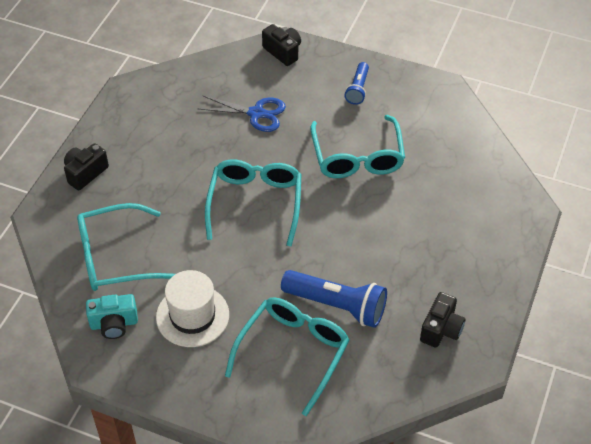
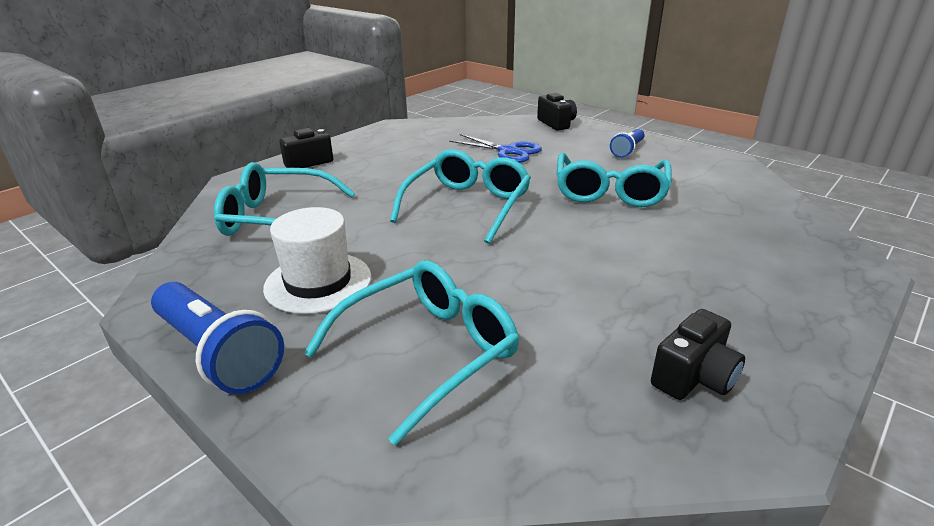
camera: 20 degrees right, 20 degrees down
(114, 324) = (218, 270): turquoise camera -> none
(337, 305) = (525, 312): blue flashlight -> blue flashlight (218, 353)

